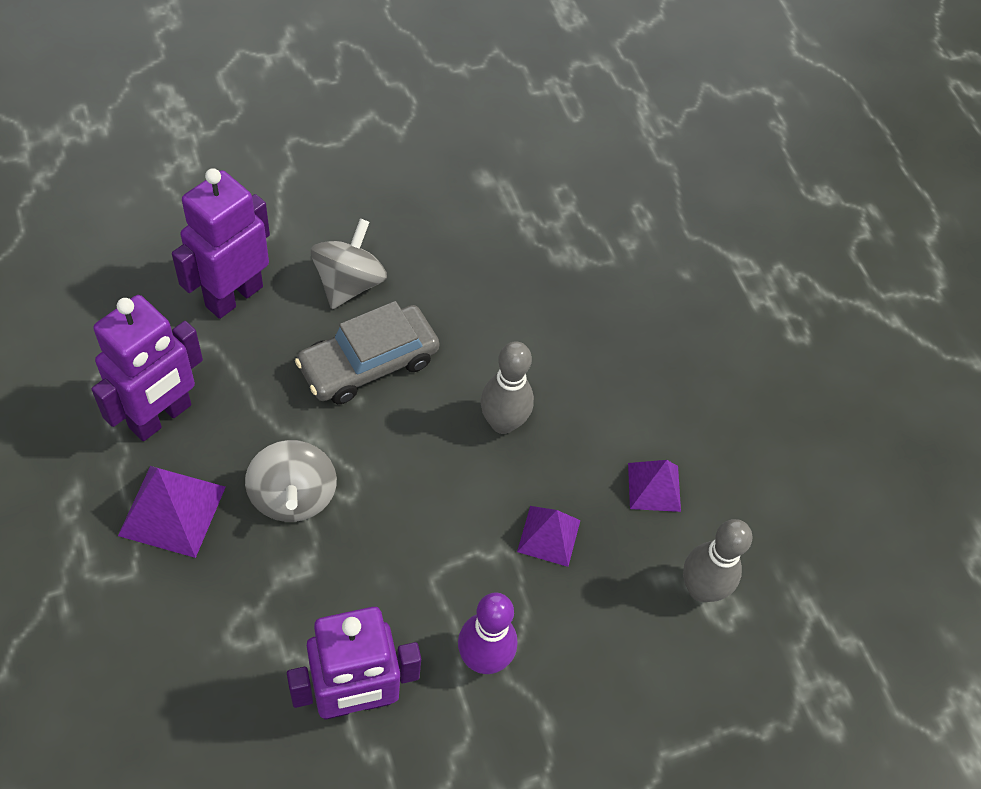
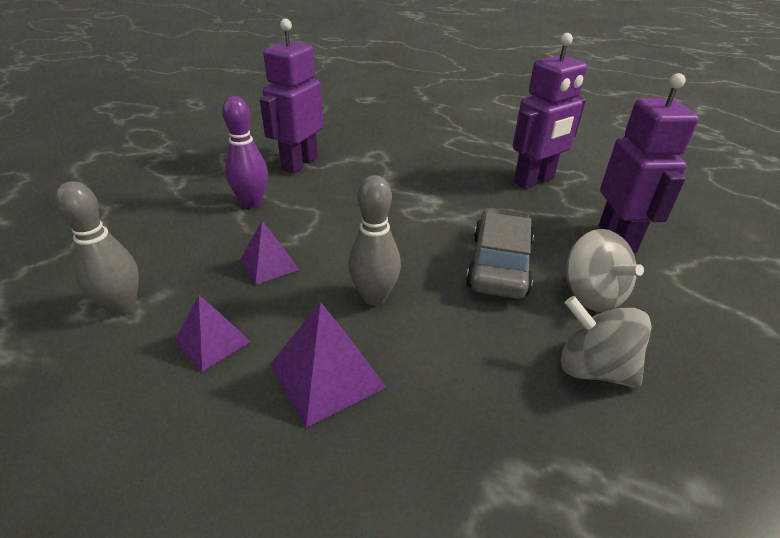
camera: 140 degrees right, 20 degrees down
(161, 417) = (534, 180): purple robot -> purple robot turned 120 degrees counterclockwise
(172, 510) = (467, 163): purple pyramid -> purple pyramid (327, 375)
(293, 496) = (431, 194): grey spinning top -> grey spinning top (593, 368)

